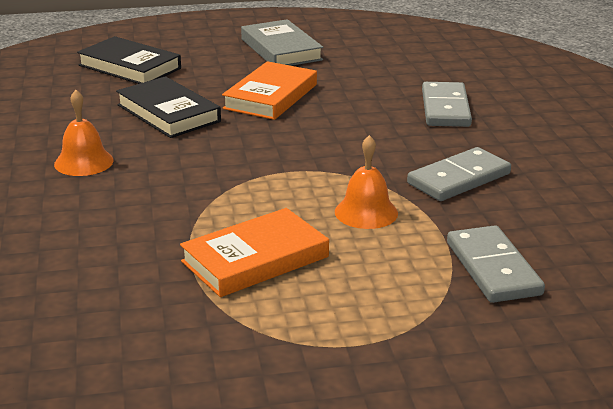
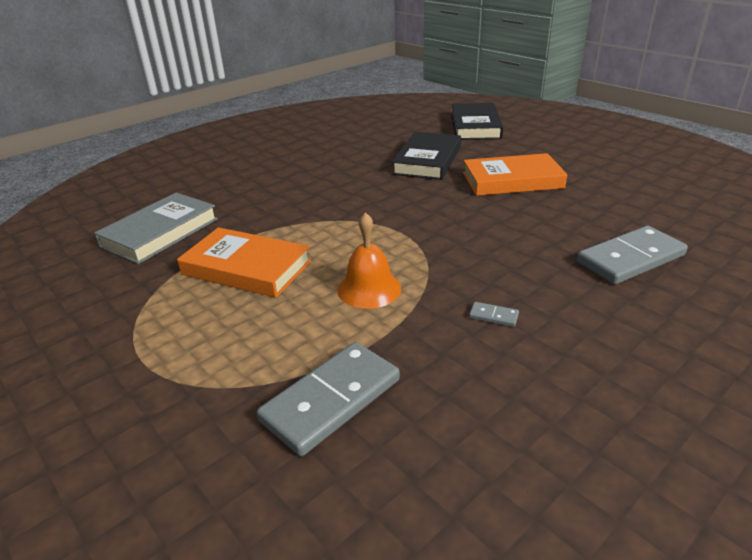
camera: 60 degrees right, 5 degrees up
(84, 162) = (324, 164): orange bell -> none
(281, 49) = (600, 155): grey book -> grey book (160, 232)
(458, 179) = (493, 316): grey domino -> grey domino, size x0.40

